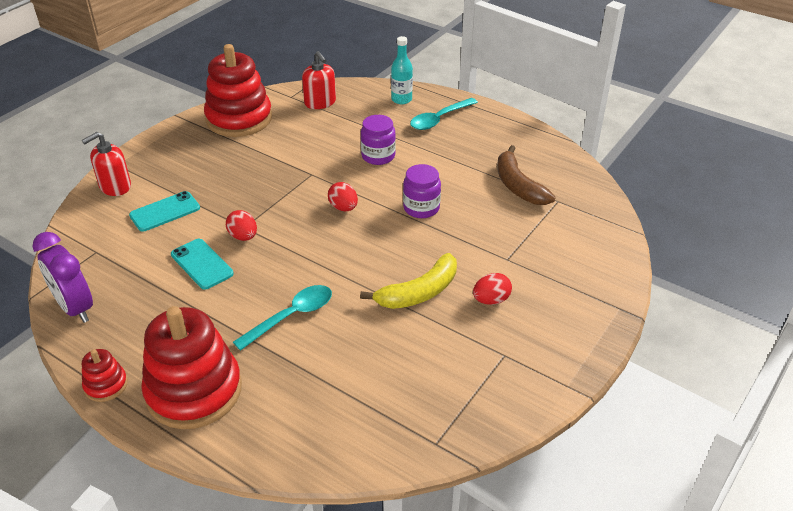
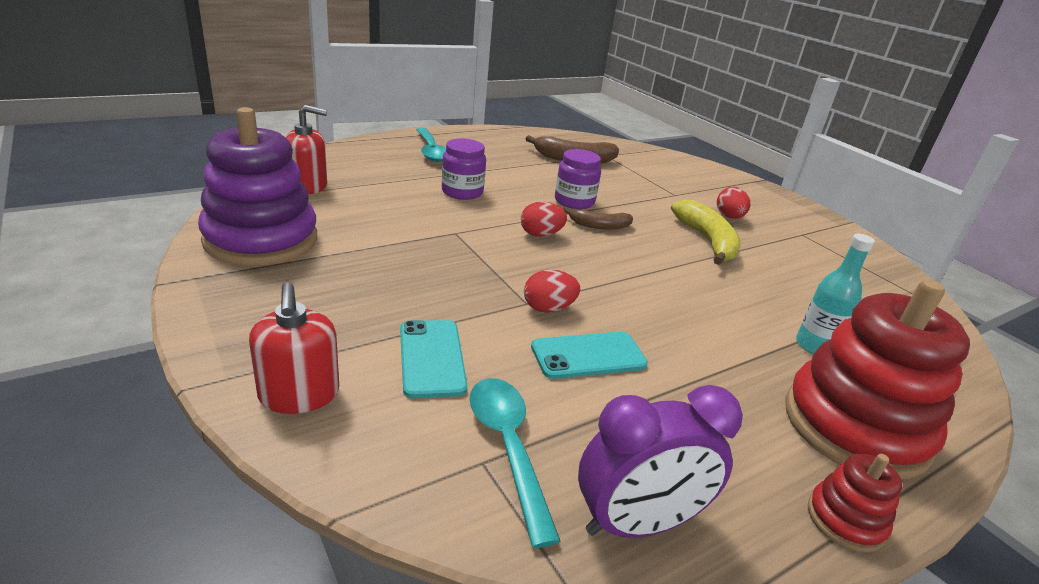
camera: 70 degrees left, 10 degrees down
(239, 119) = (261, 239): red stacking toy -> purple stacking toy
(291, 316) = (724, 318): turquoise spoon -> turquoise spoon (508, 448)
(388, 230) = (599, 226): none -> brown banana
(401, 99) = (369, 152): turquoise bottle -> turquoise bottle (814, 346)

